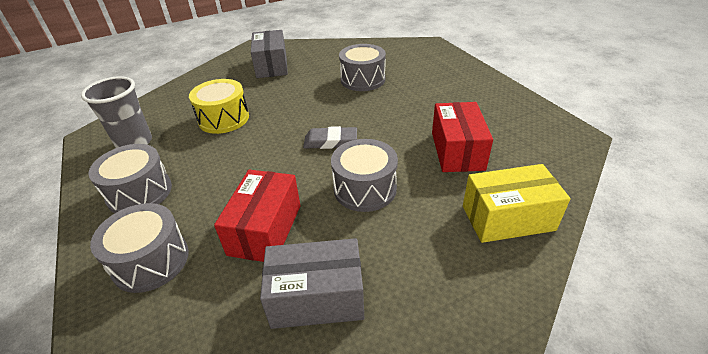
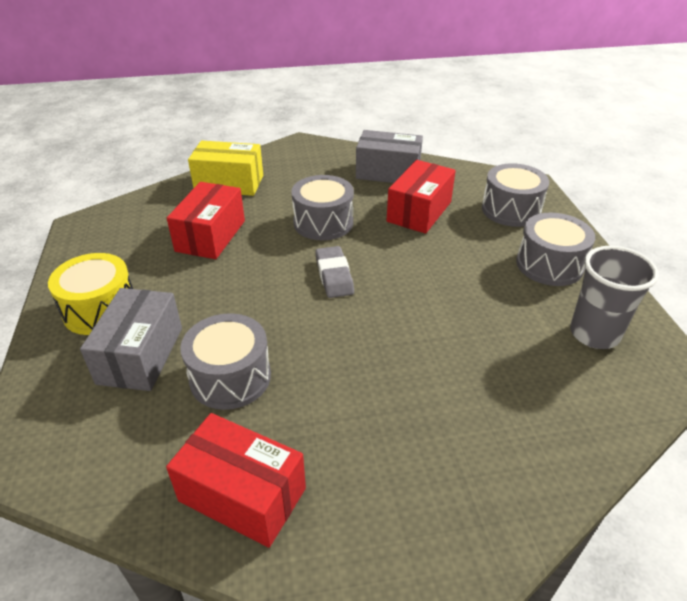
camera: 165 degrees left, 0 degrees up
(224, 119) = (472, 347): yellow drum -> yellow drum (100, 310)
(271, 66) = (384, 481): grey box -> grey box (141, 355)
(329, 53) = (242, 494): none -> red box
(330, 141) = (334, 275): grey eraser -> grey eraser turned 60 degrees clockwise

